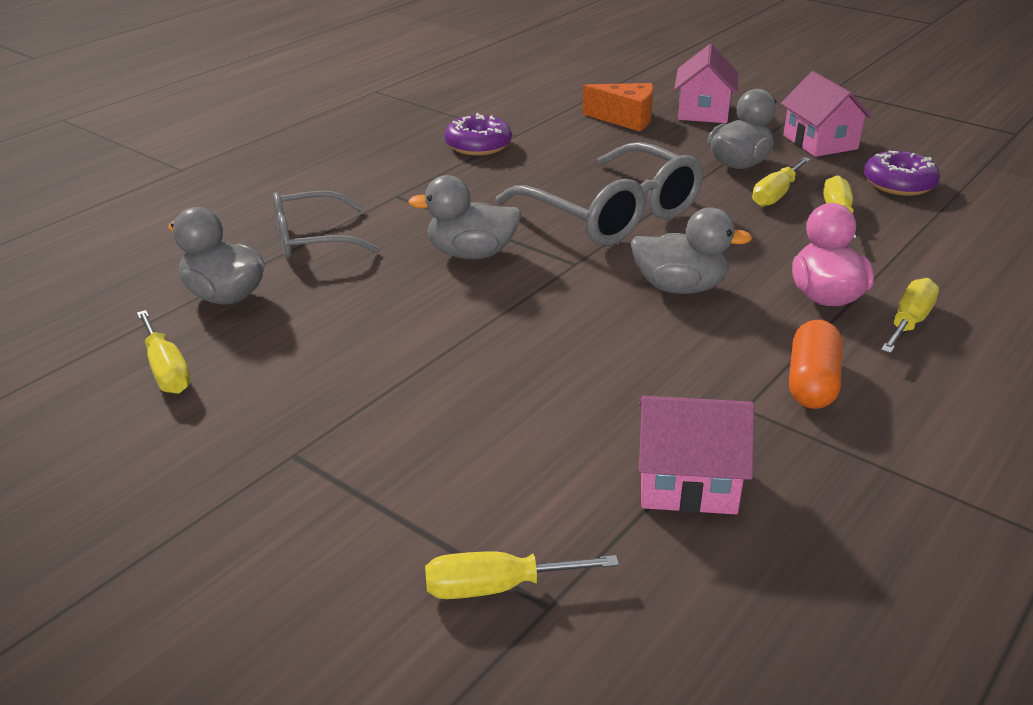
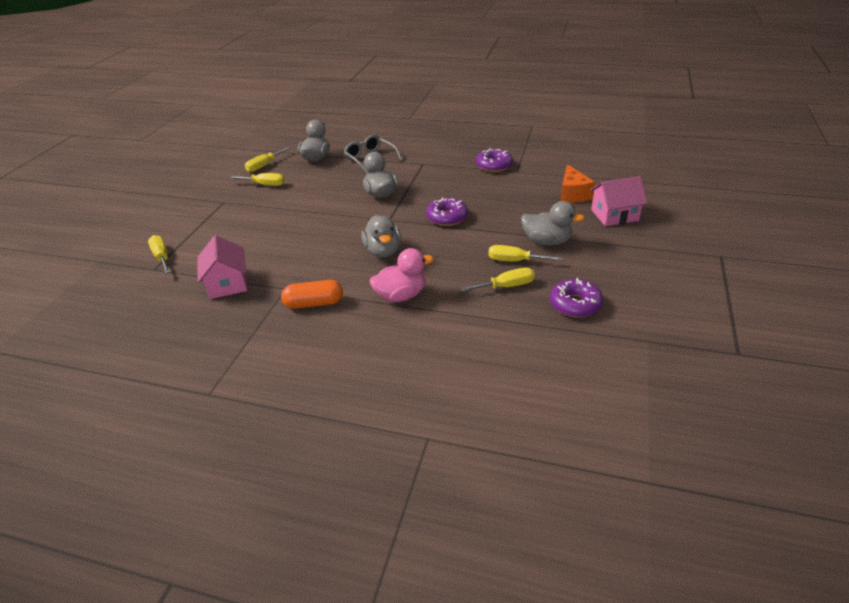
camera: 70 degrees right, 5 degrees up
(613, 214) = (447, 217): grey glasses -> purple donut
(820, 142) = (612, 264): pink house -> none
(909, 322) = (389, 328): yellow screwdriver -> yellow screwdriver (265, 184)

